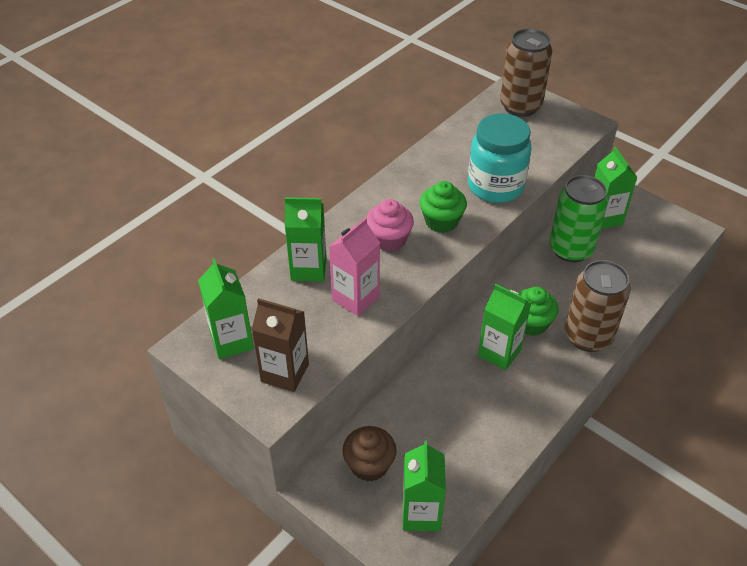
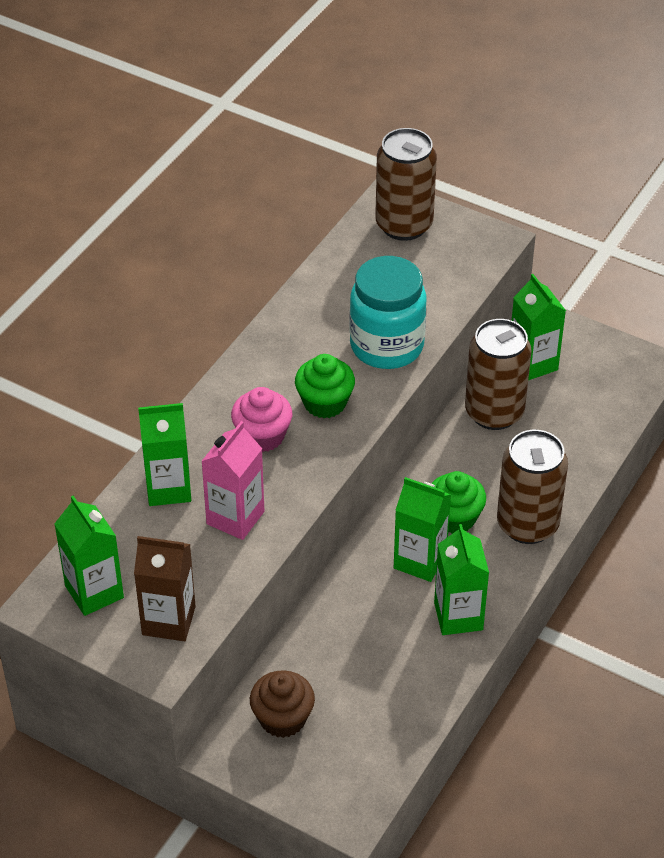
camera: 10 degrees left, 0 degrees up
(421, 513) = (354, 764): green carton -> green carton (458, 616)
(570, 249) = (494, 412): green can -> brown can

